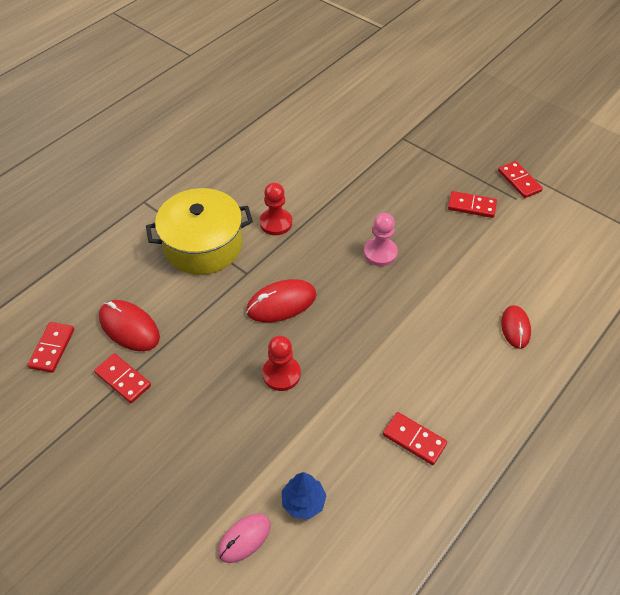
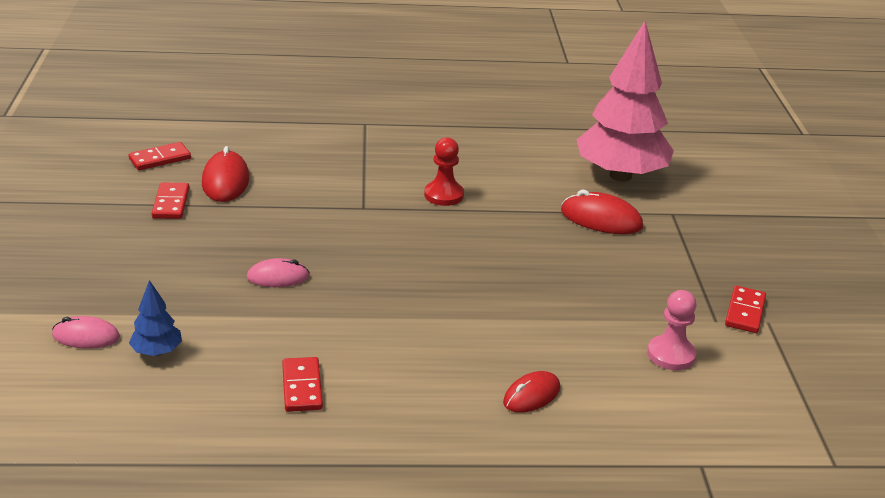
camera: 45 degrees right, 20 degrees down
(203, 245) = (361, 172): yellow pot -> none
(281, 303) = (356, 241): red mouse -> red mouse (601, 219)
(281, 374) = (278, 277): red pawn -> pink mouse
(342, 129) = (620, 175): none -> pink tree
(380, 253) = (499, 267): pink pawn -> pink pawn (671, 355)
(471, 206) = (653, 296): red domino -> none

